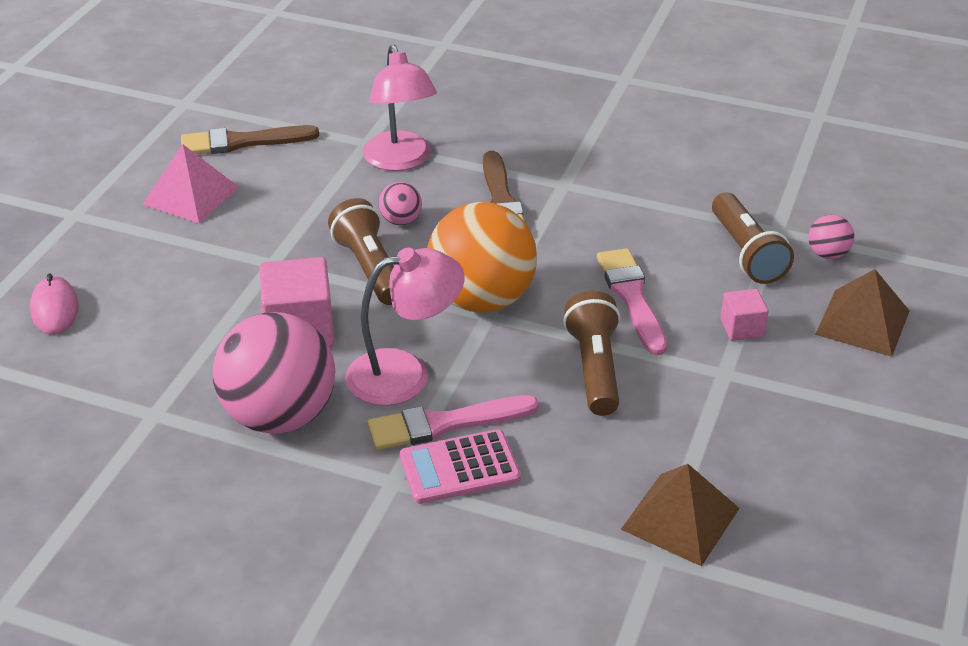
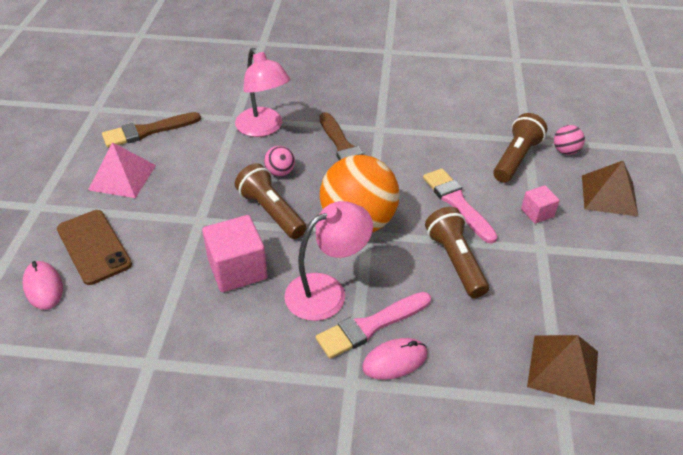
camera: 15 degrees left, 5 degrees up
(129, 273) = (93, 247): none -> brown phone
(279, 416) = (247, 344): pink ball -> none
(459, 468) = (394, 360): pink calculator -> pink mouse
(746, 253) = (515, 158): brown flashlight -> brown flashlight turned 120 degrees counterclockwise

